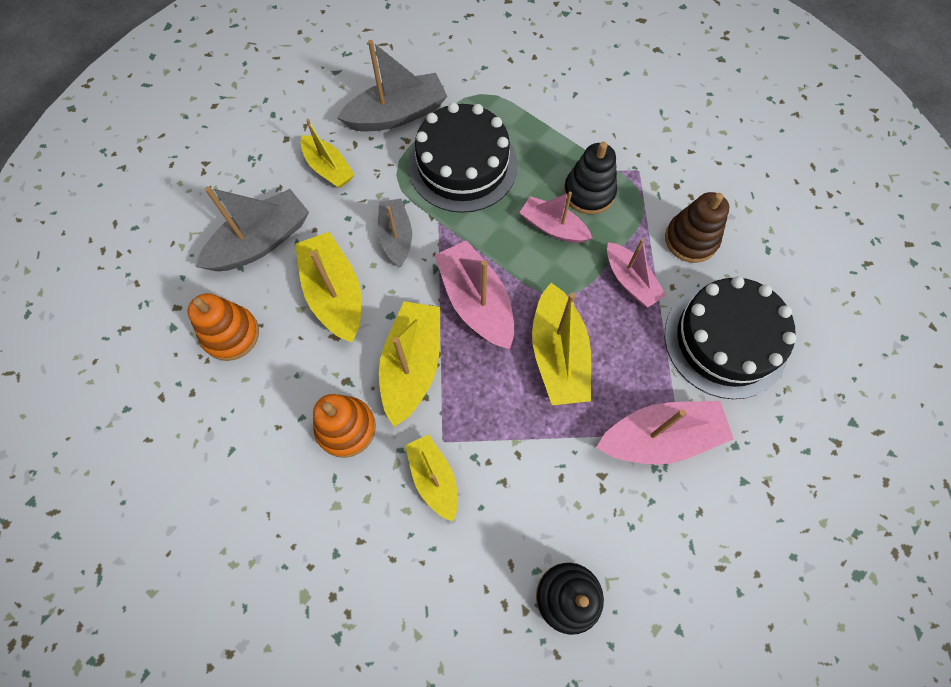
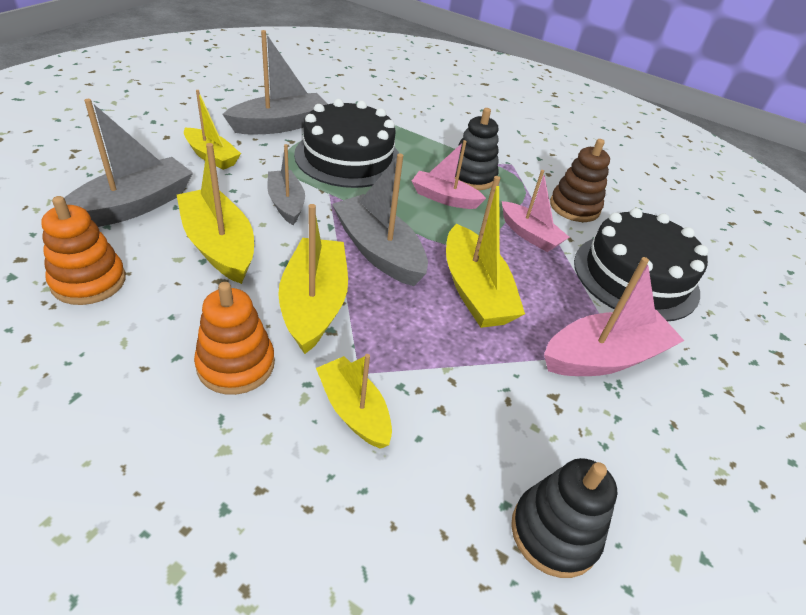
camera: 15 degrees left, 25 degrees down
(476, 302) = (378, 251): pink boat -> grey boat

